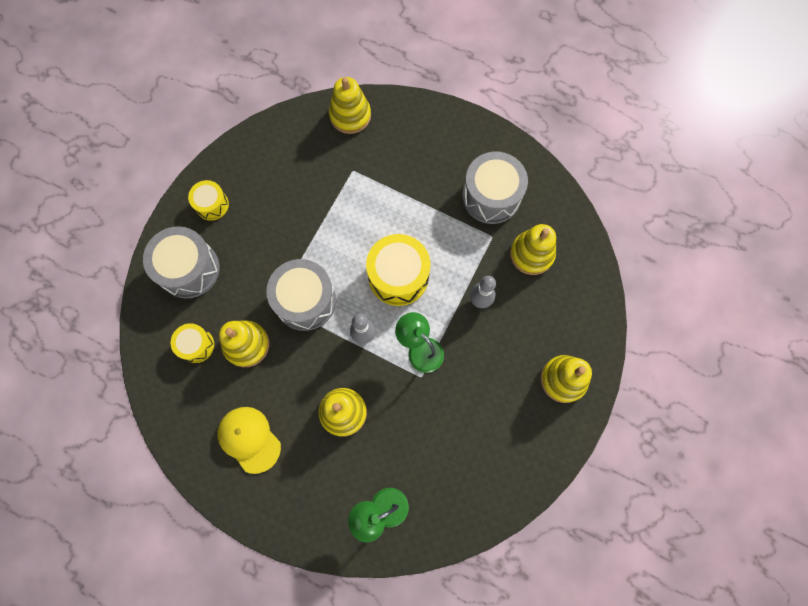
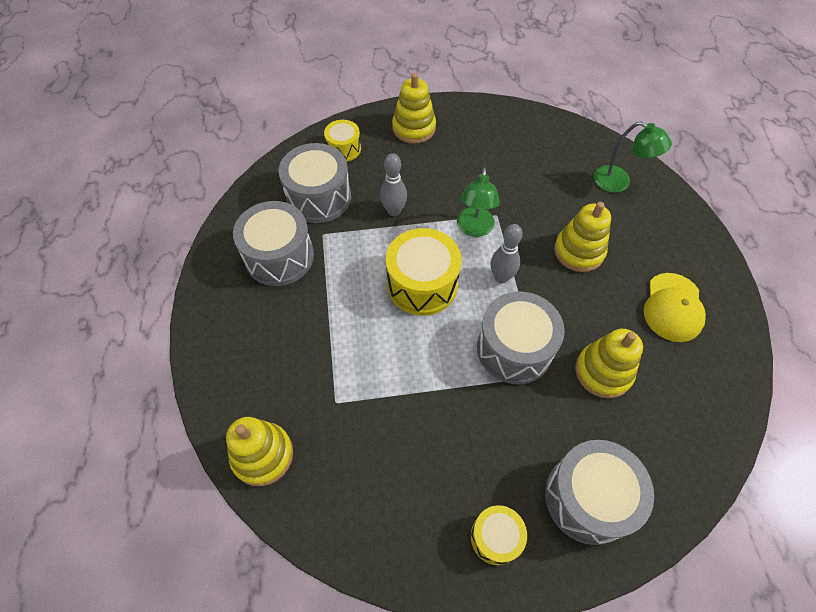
camera: 125 degrees left, 15 degrees down
(196, 345) = (650, 421): yellow drum -> yellow drum (344, 149)
(531, 254) = (319, 197): yellow stacking toy -> grey drum

